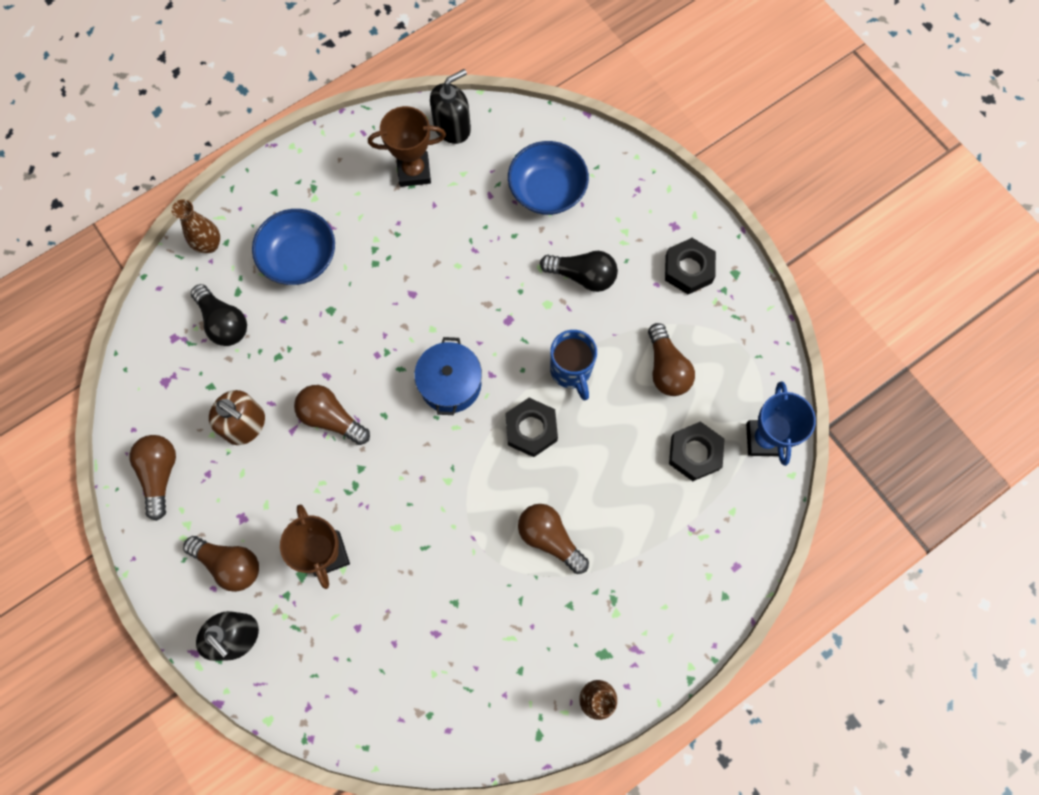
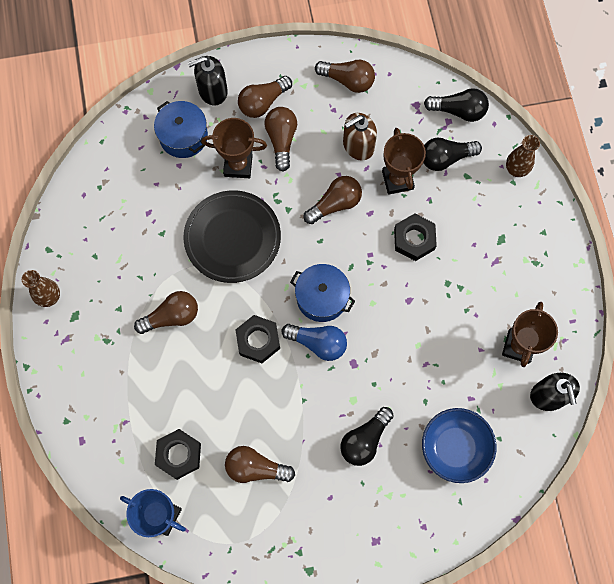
camera: 115 degrees right, 0 degrees up
(156, 332) = (458, 111): none -> black light bulb
(272, 363) = (397, 180): none -> brown trophy
(273, 517) = (281, 140): none -> brown light bulb
(300, 258) = (476, 230): blue bowl -> none
(316, 642) = (183, 136): none -> blue pot
(424, 515) = (232, 238): none -> black plate
(503, 365) = (318, 343): none -> blue light bulb
(571, 371) = (289, 392): blue mug -> none
(688, 269) = (331, 532): black nut -> black nut (414, 239)

